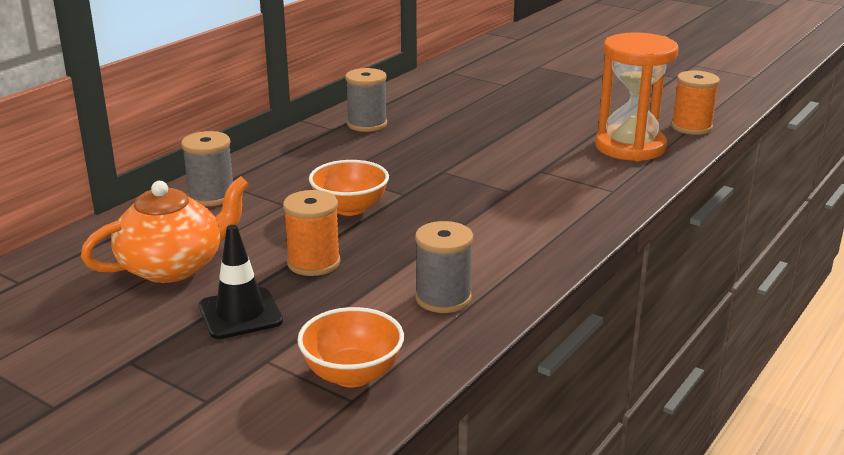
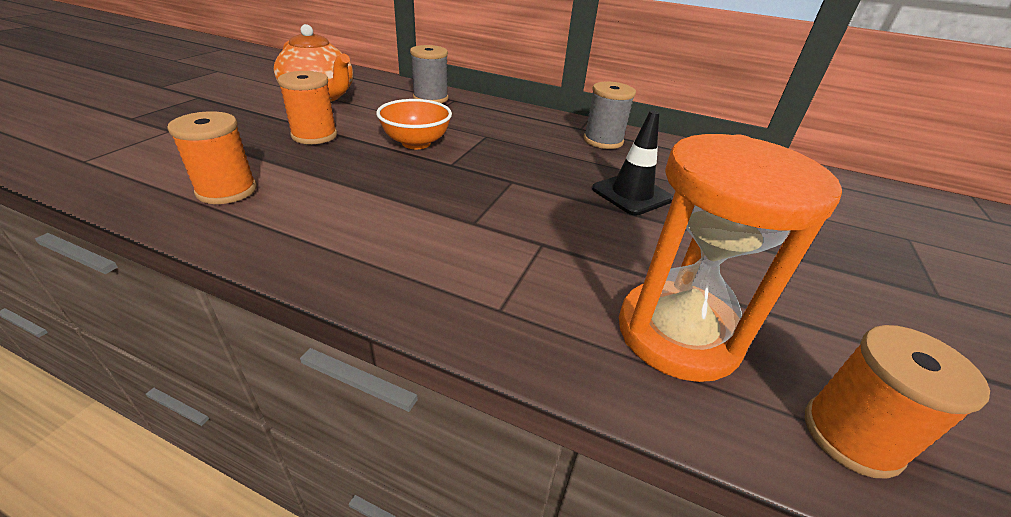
camera: 75 degrees right, 10 degrees up
(240, 314) = (242, 118): black traffic cone -> black traffic cone (631, 194)
(352, 374) = (121, 158): orange bowl -> none
(443, 298) = (227, 190): grey spool -> orange spool

